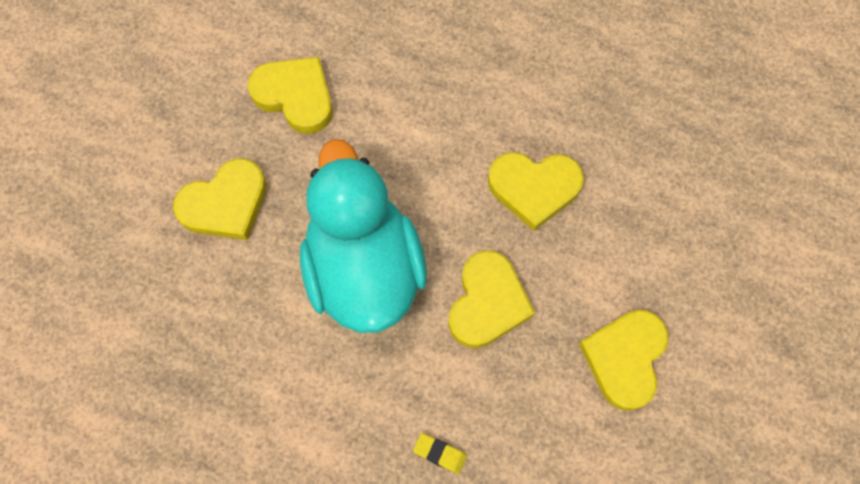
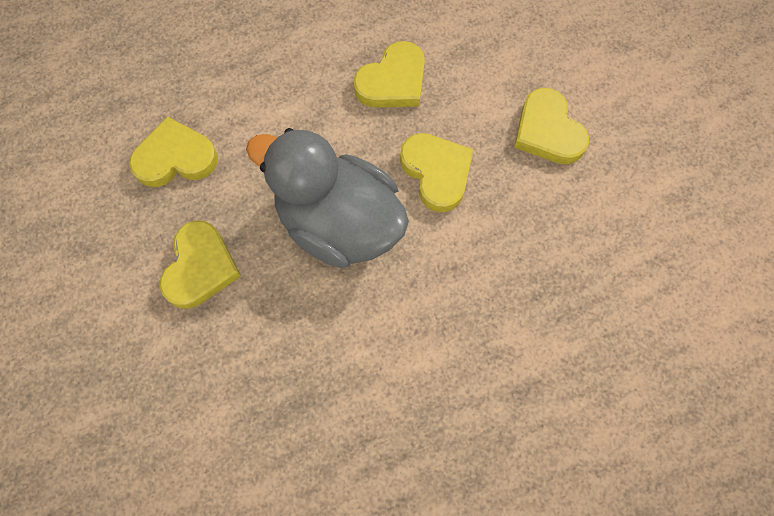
camera: 45 degrees left, 0 degrees up
(364, 268) = (338, 223): turquoise duck -> grey duck
(440, 453) = (502, 286): yellow eraser -> none

